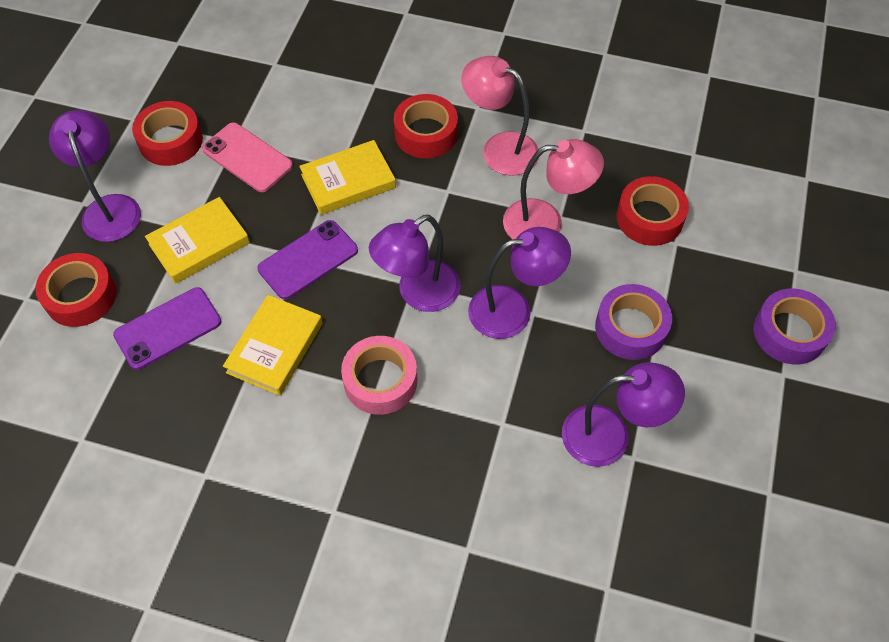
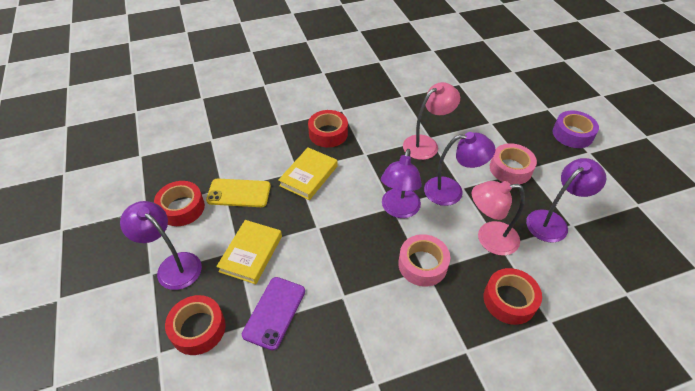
camera: 35 degrees left, 10 degrees down
(247, 157) = (239, 193): pink phone -> yellow phone
(275, 348) = (349, 283): yellow book -> none
(308, 260) = (324, 226): purple phone -> none
(499, 148) = (371, 122): pink lamp -> pink lamp (489, 238)
(513, 310) = (451, 191): purple lamp -> purple lamp turned 45 degrees clockwise
(630, 328) = (510, 169): purple tape -> pink tape
(649, 218) = (469, 118): red tape -> red tape (509, 300)

